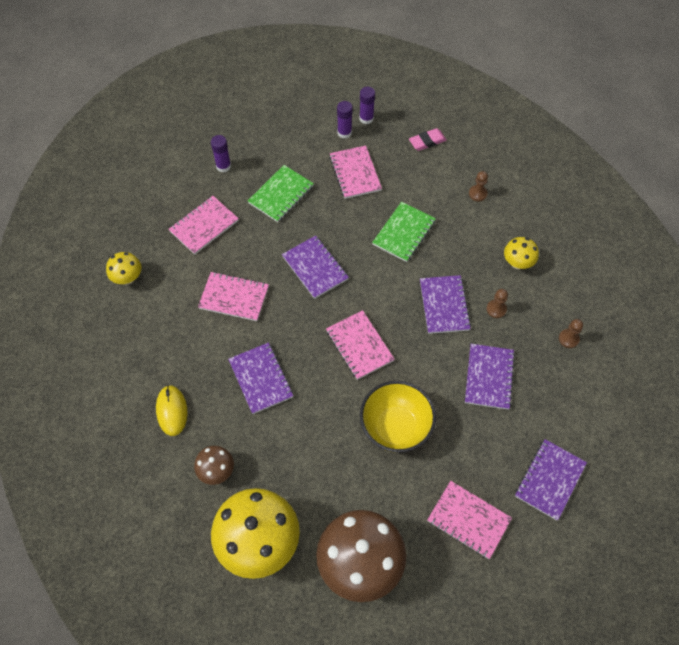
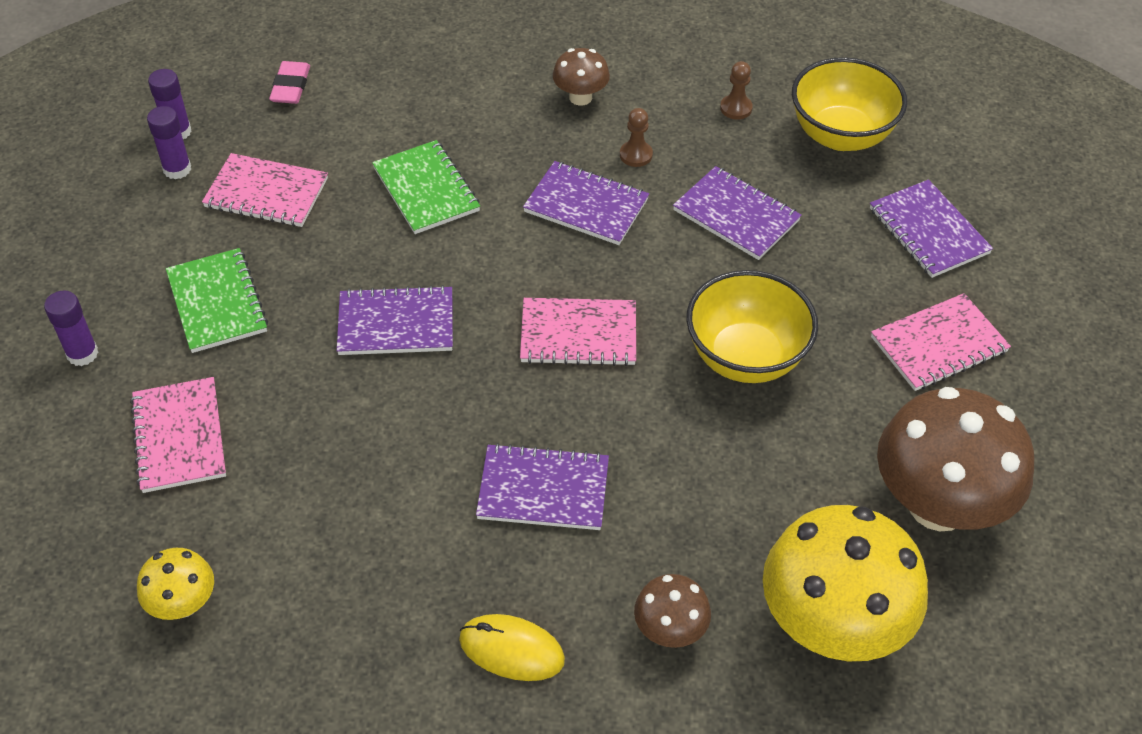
camera: 60 degrees left, 10 degrees down
(234, 297) = (360, 458): pink notebook -> none
(477, 194) = (432, 80): brown pawn -> none
(517, 263) = (580, 97): yellow mushroom -> brown mushroom
(590, 401) = (840, 135): none -> yellow bowl

